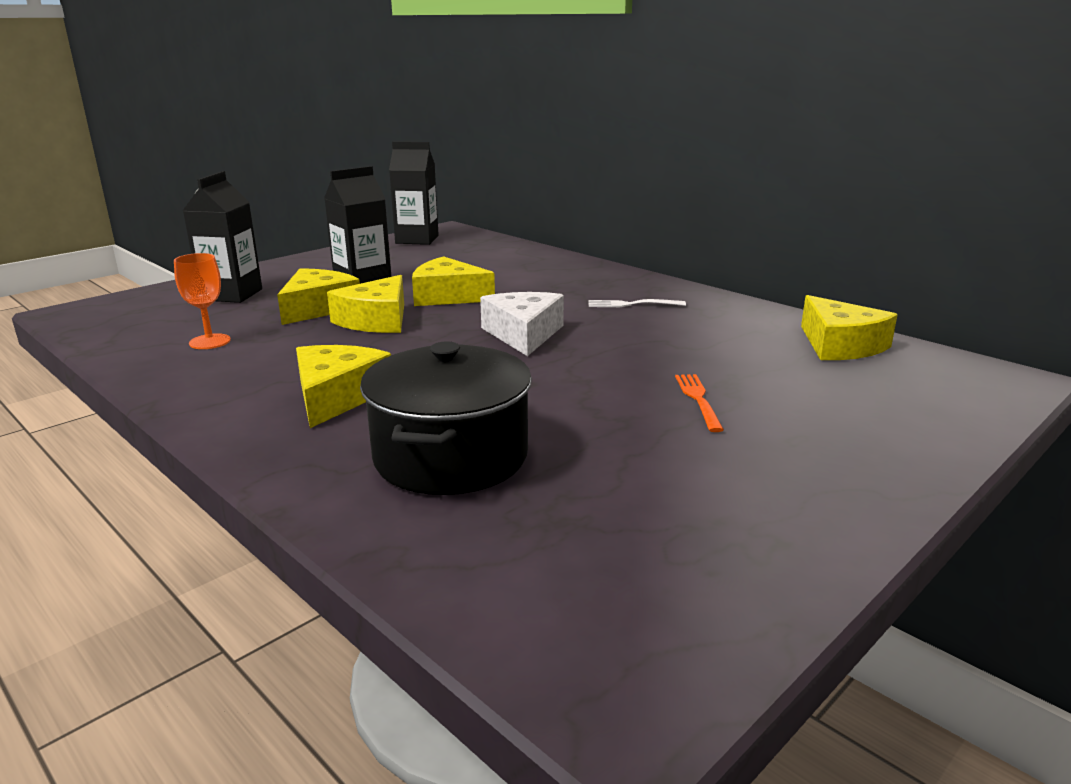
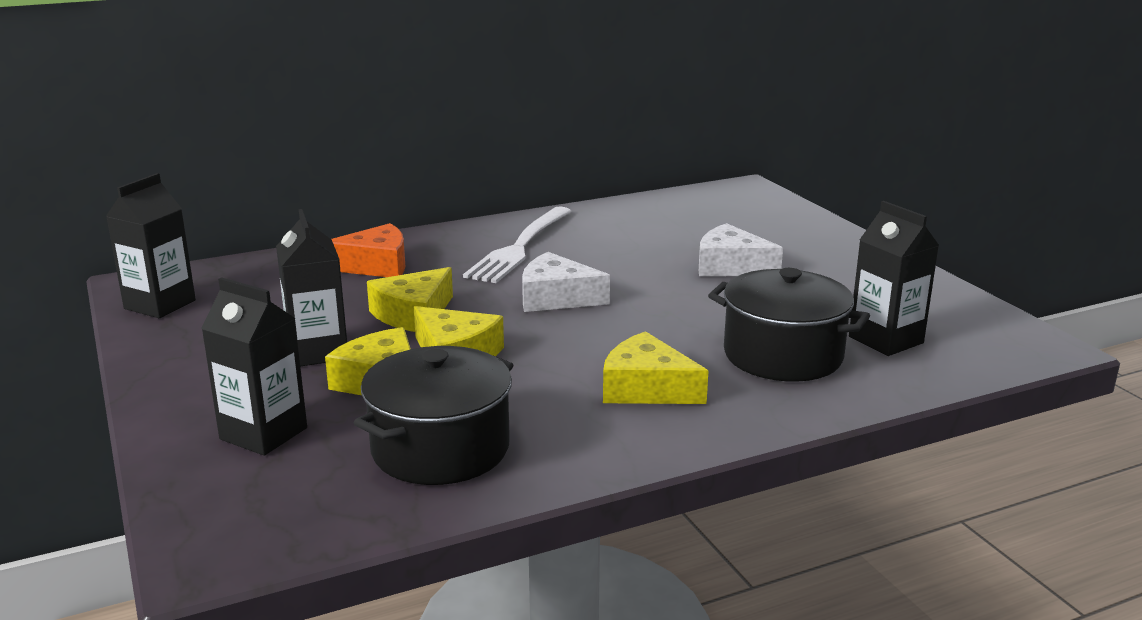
camera: 70 degrees left, 0 degrees up
(210, 342) = (440, 449): orange goblet -> black pot
(535, 271) = (375, 265): none -> orange cheese
(544, 526) = (886, 340): none -> black carton
(632, 304) = (520, 247): white fork -> white fork, size x2.16
(698, 399) = (731, 266): orange fork -> white cheese
(840, 345) = (666, 208): yellow cheese -> none

